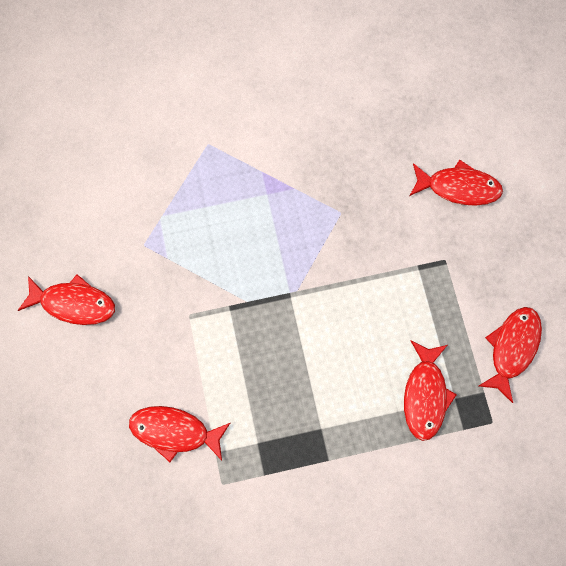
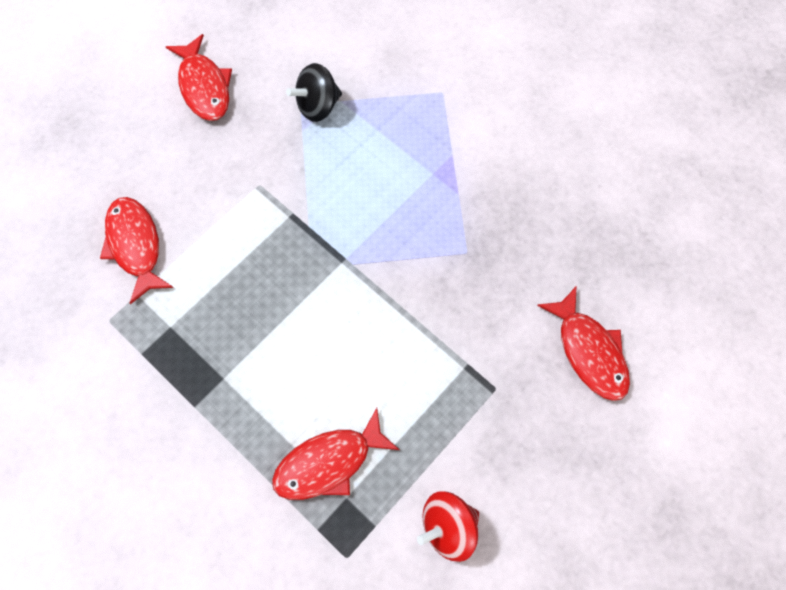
camera: 55 degrees right, 5 degrees down
(154, 234) = (318, 106): none -> black spinning top
(512, 348) = (448, 526): red fish -> red spinning top

